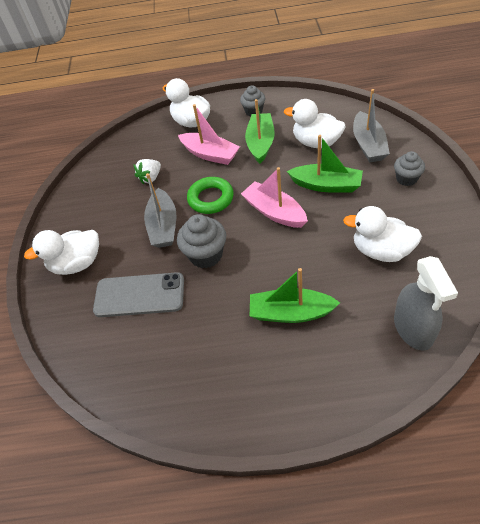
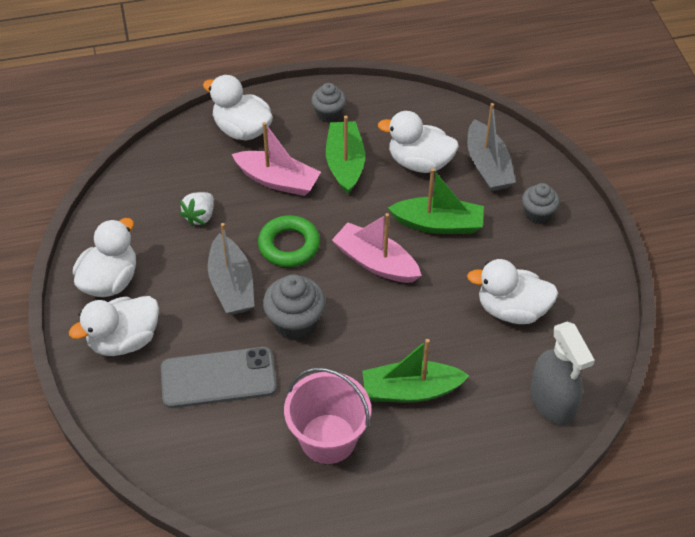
camera: 15 degrees left, 0 degrees up
(78, 221) = (110, 281): none -> white duck
(217, 349) = (328, 438): none -> pink bucket

